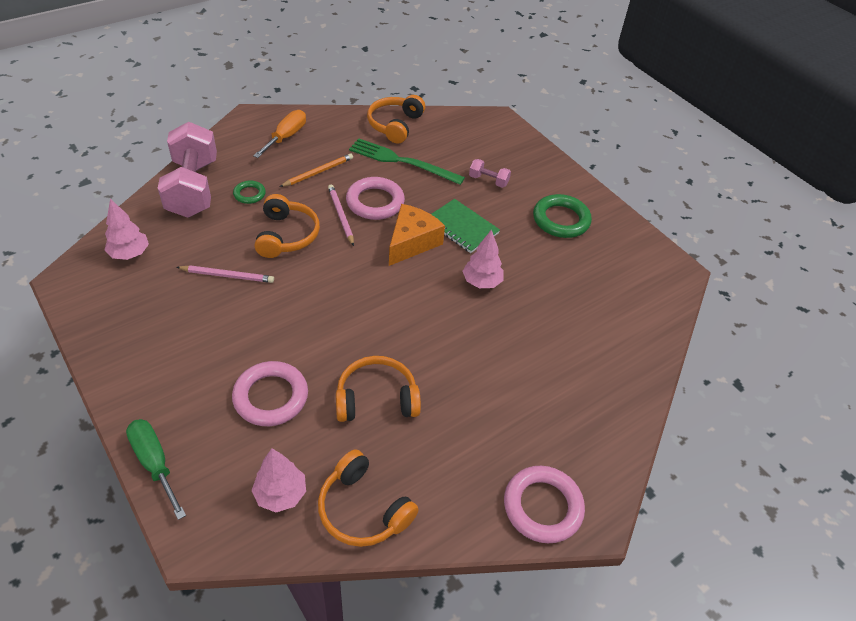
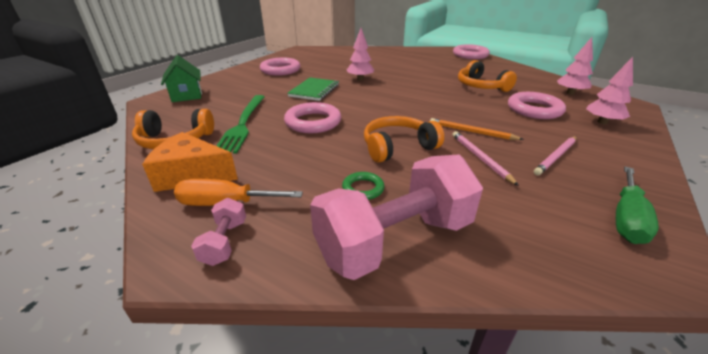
camera: 110 degrees left, 15 degrees down
(130, 254) = (554, 234): pink tree -> pink tree (602, 122)
(155, 463) = (639, 127): green screwdriver -> green screwdriver (626, 218)
(318, 172) = (289, 159): orange pencil -> orange pencil (471, 132)
(340, 216) = (345, 131): pink pencil -> pink pencil (556, 157)
(363, 509) = (536, 78): orange headphones -> none
(412, 242) = (347, 101): orange cheese -> orange cheese (192, 175)
(488, 181) = (251, 91): pink dumbbell -> pink dumbbell (224, 242)
(501, 139) = (187, 95): none -> green house
(561, 220) = (280, 70): green ring -> pink ring

